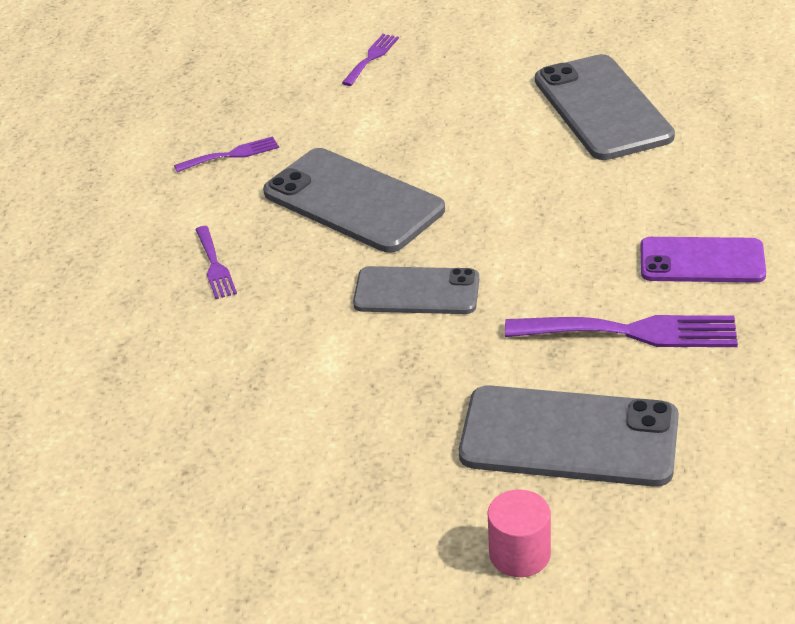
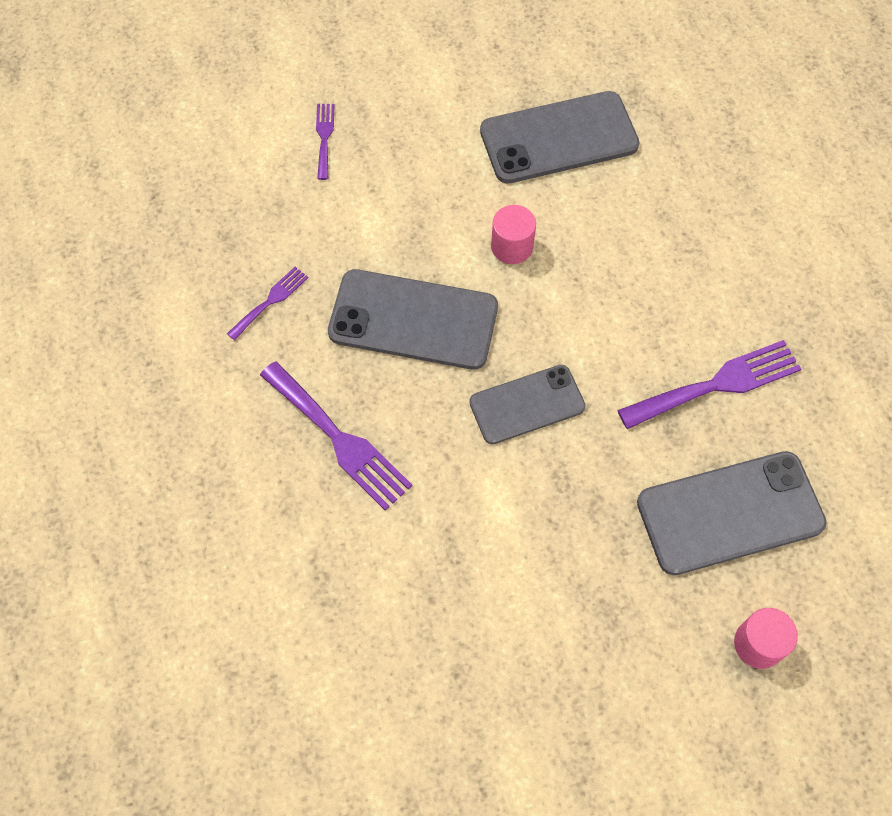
camera: 30 degrees left, 25 degrees up
(215, 266) = (339, 439): purple fork -> purple fork, size x1.85
(493, 174) = (512, 246): none -> pink cylinder
(602, 108) = (558, 138): grey phone -> grey phone turned 60 degrees counterclockwise
(702, 261) = (728, 288): purple phone -> none

